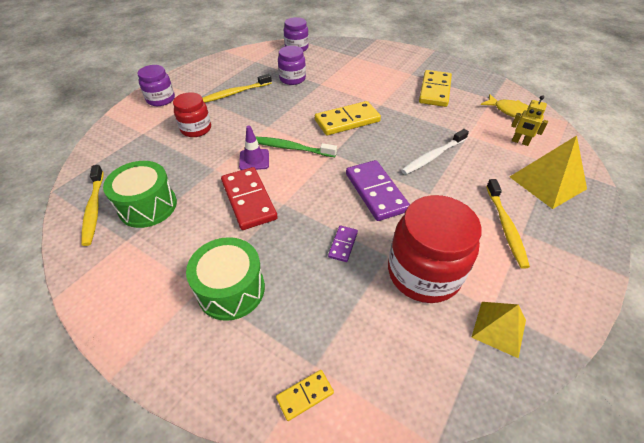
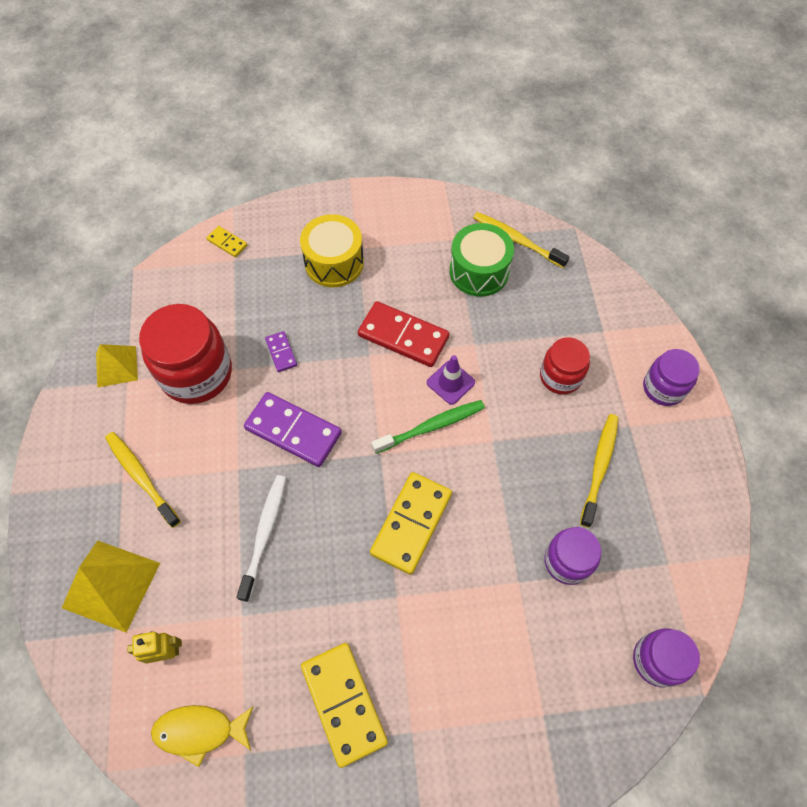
camera: 140 degrees right, 15 degrees up
(231, 289) = (334, 262): green drum -> yellow drum
(305, 395) = (227, 243): yellow domino -> yellow domino turned 75 degrees counterclockwise

